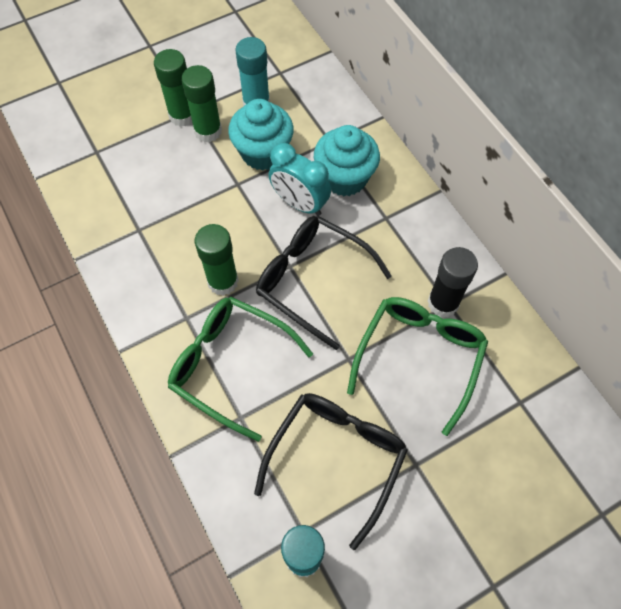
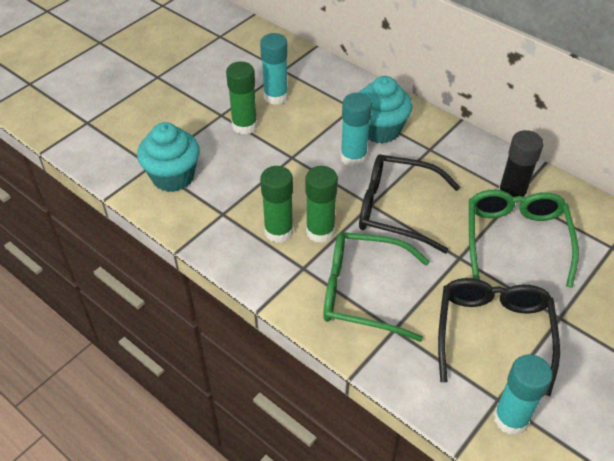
camera: 20 degrees left, 15 degrees down
(182, 115) = (216, 120): green glue stick -> green glue stick (278, 231)
(263, 153) = (301, 129): turquoise cupcake -> turquoise cupcake (173, 177)
(299, 203) = (353, 157): turquoise clock -> turquoise glue stick

